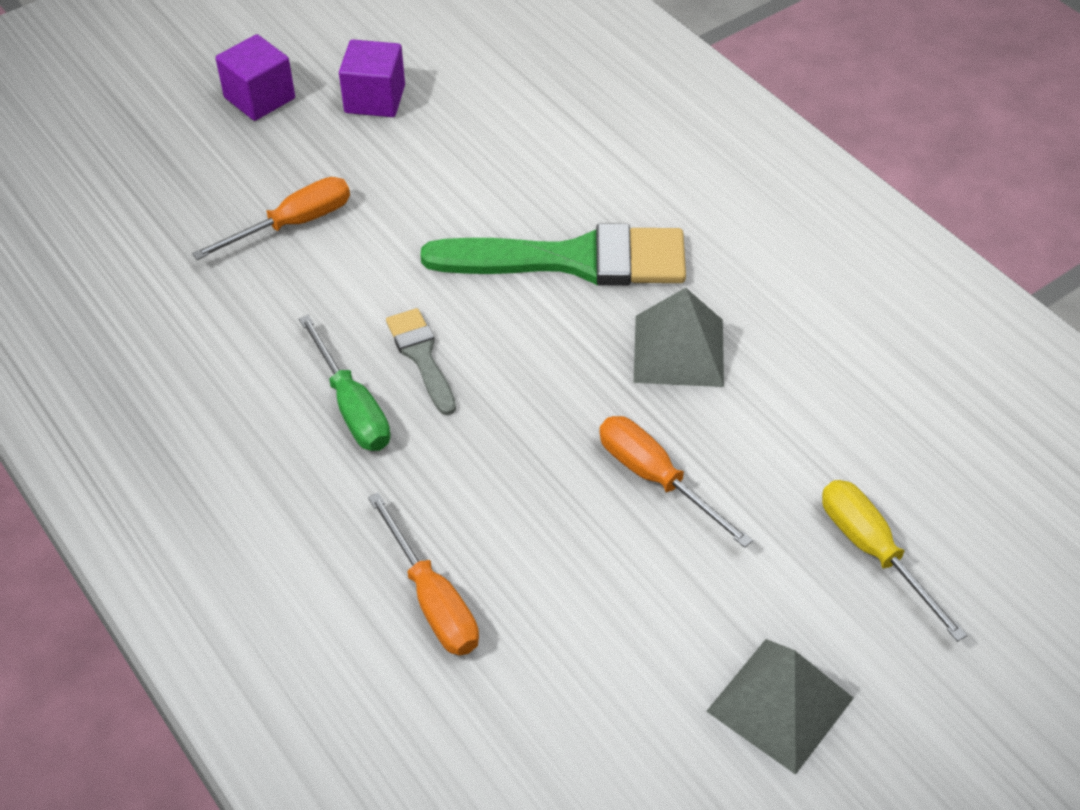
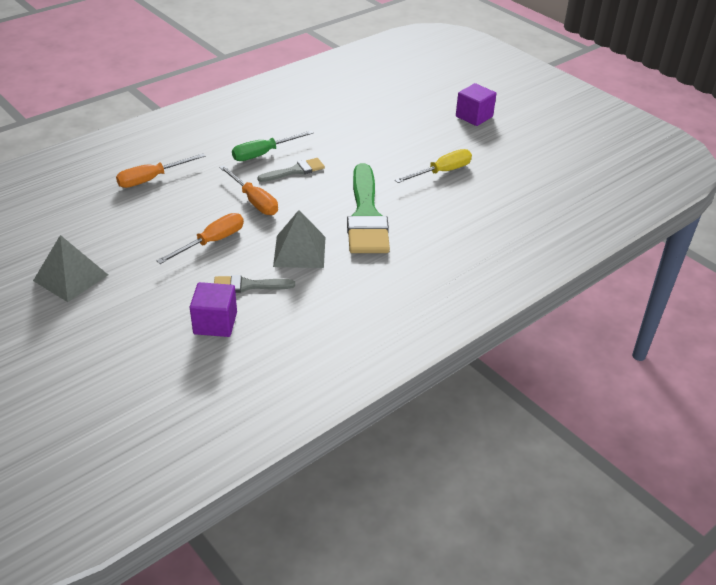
camera: 85 degrees right, 10 degrees down
(293, 224) = (382, 132): orange screwdriver -> orange screwdriver (254, 201)
(375, 99) = (483, 149): purple cube -> purple cube (215, 323)
(778, 419) = (248, 285): none -> grey brush
(873, 551) = (154, 315): yellow screwdriver -> yellow screwdriver (442, 172)

